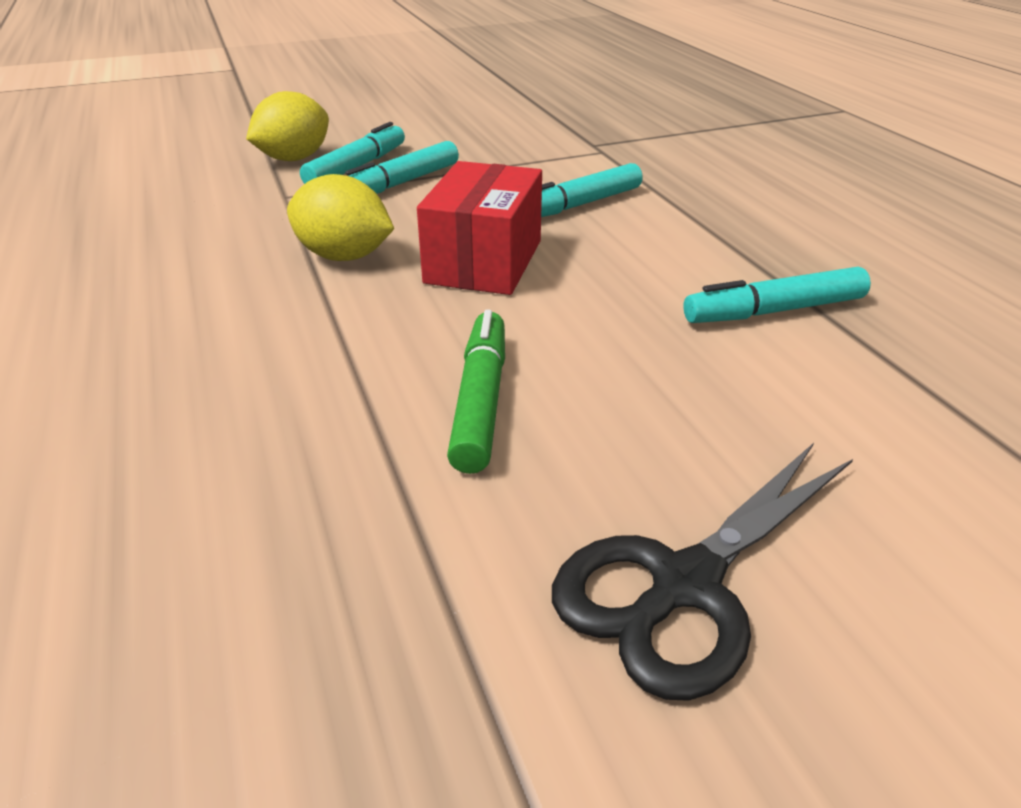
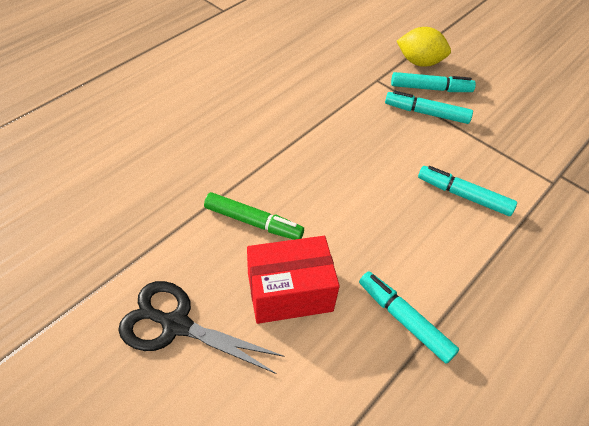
camera: 60 degrees right, 15 degrees up
(344, 256) = (336, 128): yellow lemon -> none
(480, 401) = (253, 222): green marker -> green marker turned 45 degrees clockwise
(484, 261) = (368, 179): red box -> red box (290, 292)

